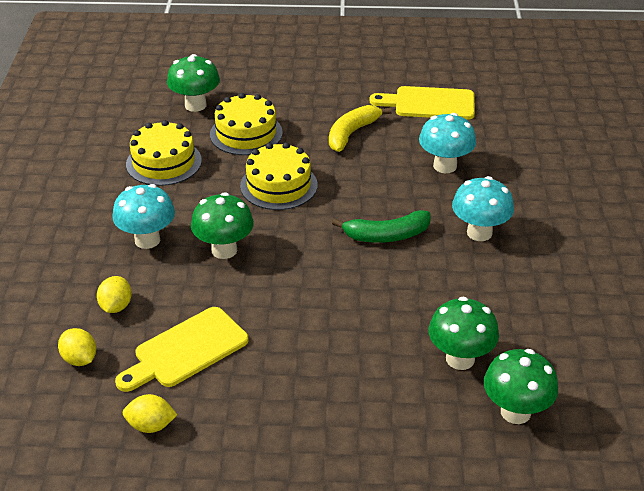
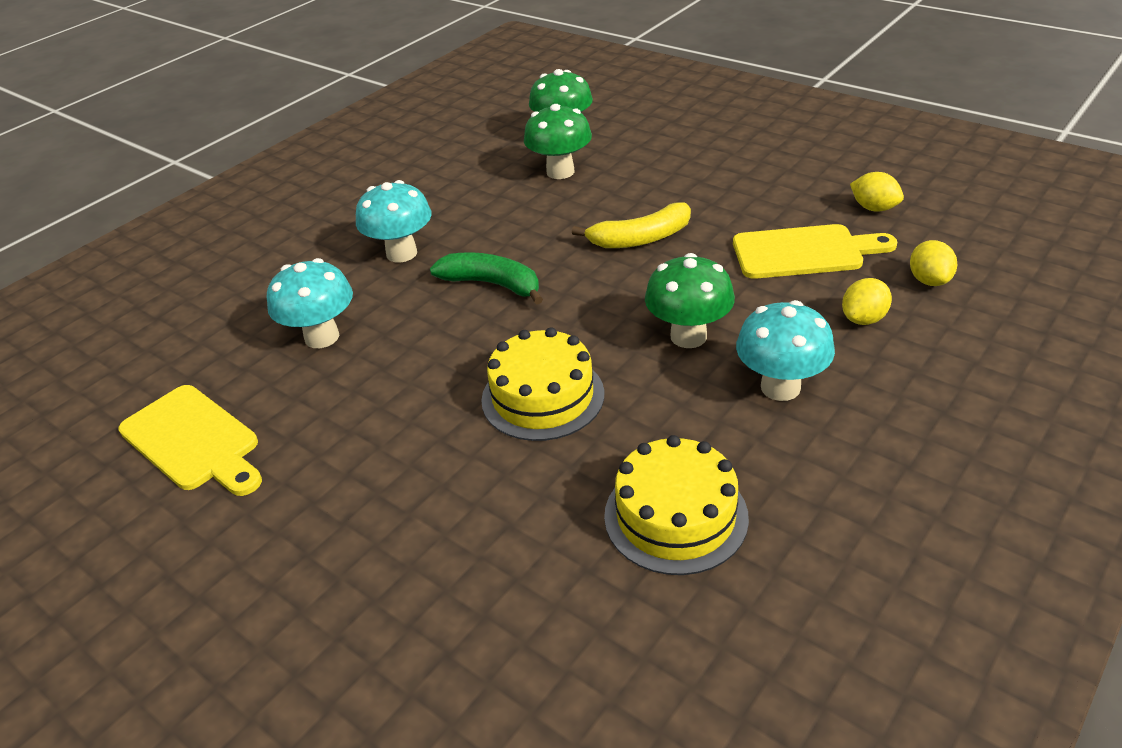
camera: 140 degrees left, 0 degrees up
(195, 105) = (523, 637): green mushroom -> none
(246, 133) = (499, 515): yellow cake -> none
(352, 133) = (356, 438): yellow banana -> yellow banana (640, 239)

